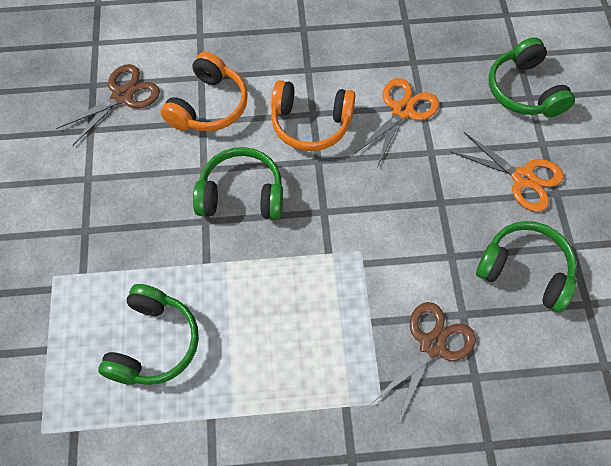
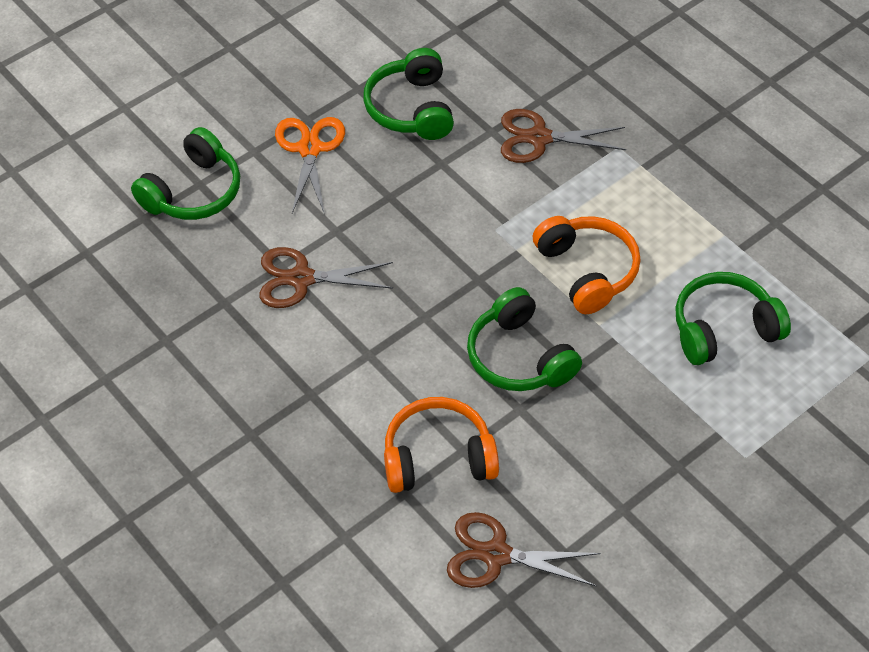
camera: 125 degrees left, 10 degrees down
(310, 123) = (383, 348): orange headphones -> orange headphones (587, 271)
(402, 110) = (301, 278): orange scissors -> brown scissors

